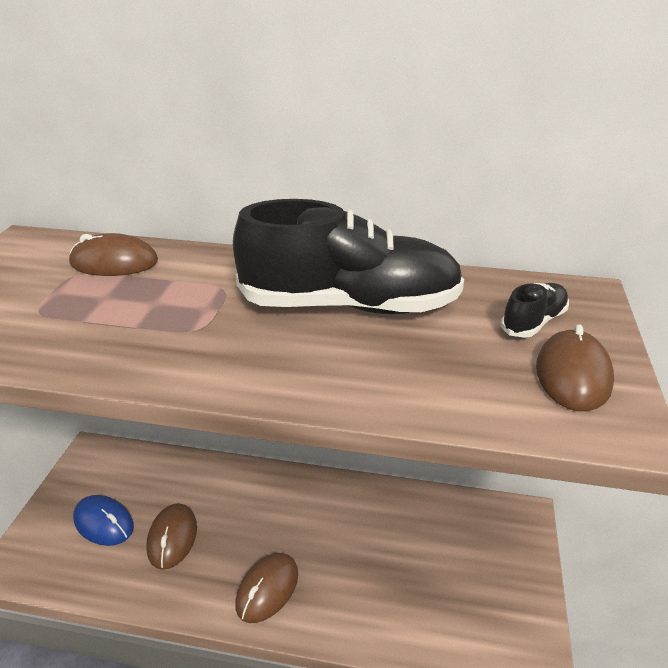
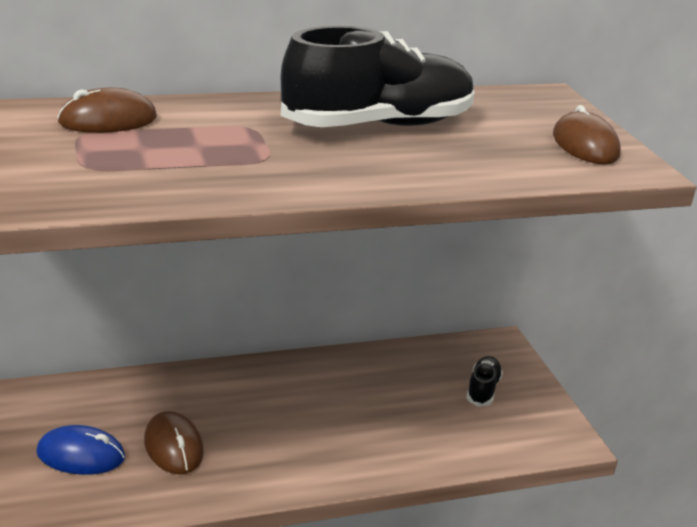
camera: 30 degrees left, 5 degrees down
(267, 589) = (308, 458): brown mouse -> none
(533, 322) = (530, 118): black shoe -> black shoe (482, 389)

